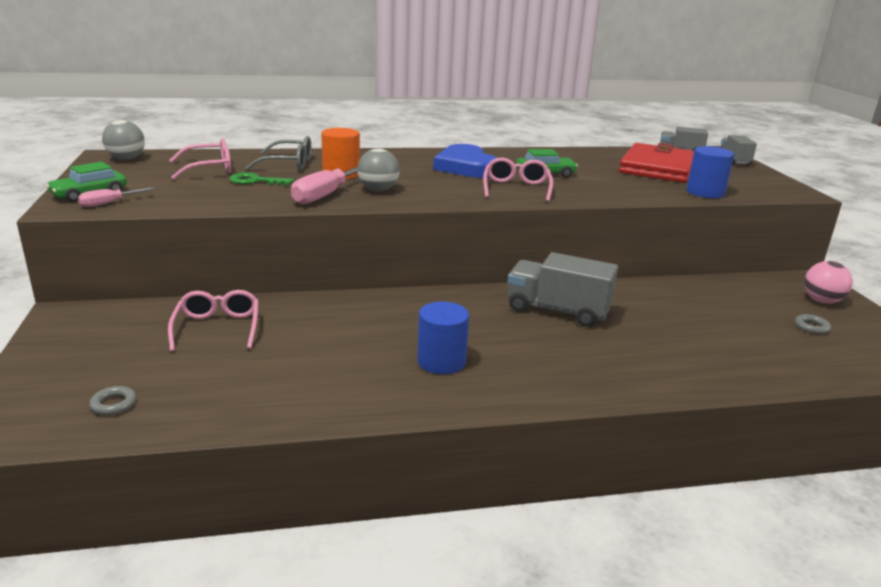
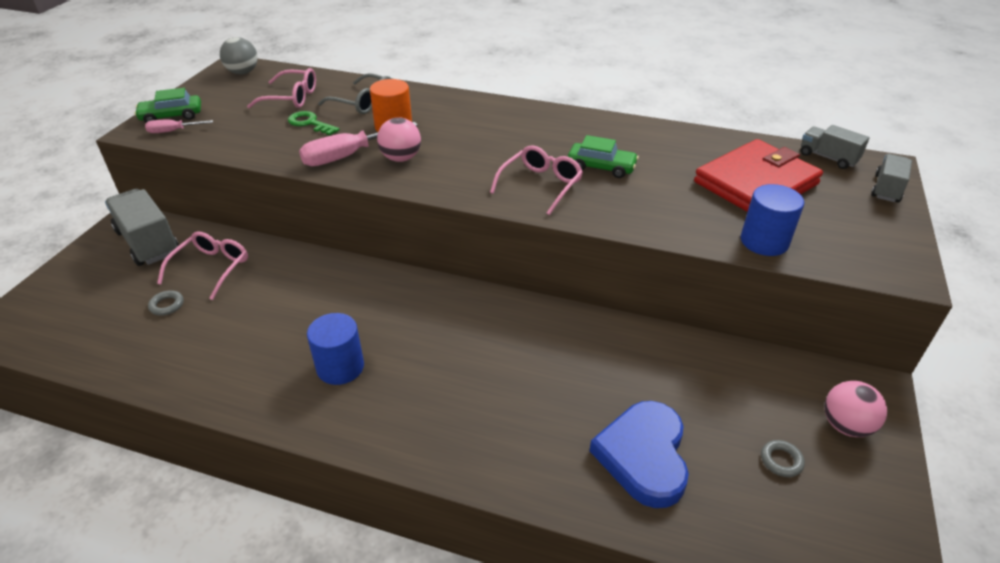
camera: 30 degrees right, 15 degrees up
(114, 404) = (80, 326): grey ring -> grey ring (167, 305)
(378, 190) = (401, 158): grey ball -> pink ball
(466, 167) = (527, 138): blue heart -> blue heart (643, 456)
(557, 310) = (509, 339): grey truck -> grey truck (148, 242)

